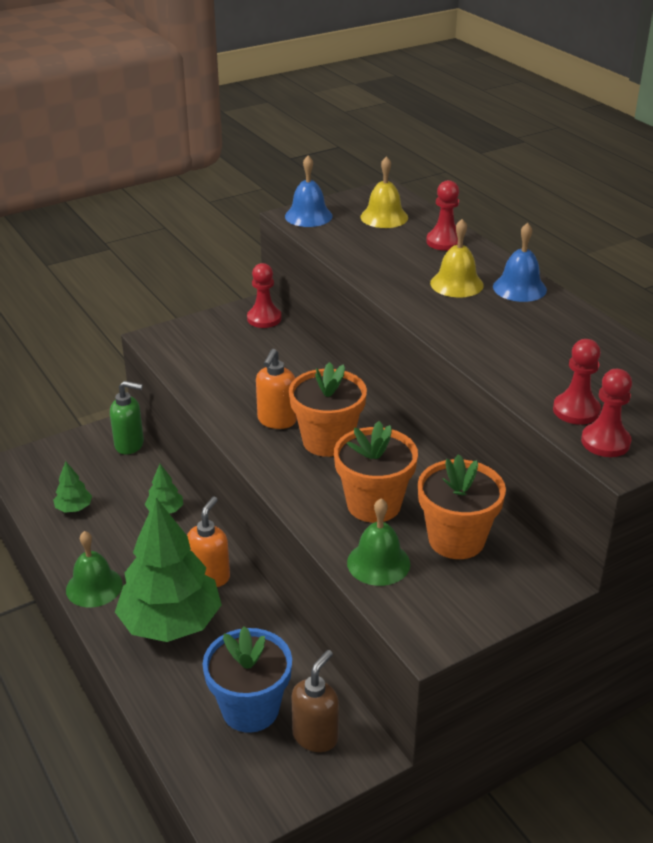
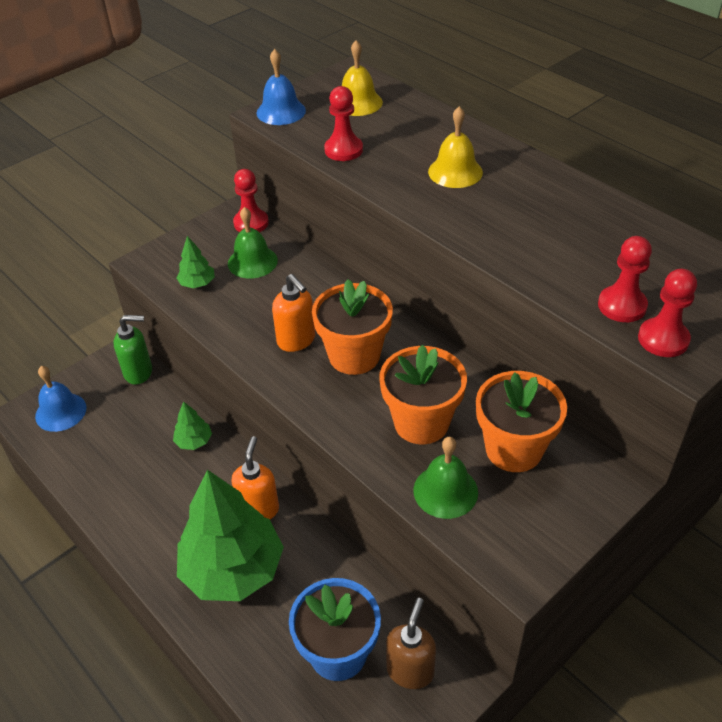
camera: 10 degrees left, 10 degrees up
(74, 508) = (100, 455): green tree -> green tree (197, 283)
(94, 587) = (144, 543): green bell -> green bell (252, 262)
(276, 421) = (296, 340): orange soap dispenser -> orange soap dispenser turned 45 degrees counterclockwise
(444, 242) = (427, 124): red pawn -> red pawn (343, 150)
(519, 288) = (518, 168): blue bell -> blue bell (61, 412)

